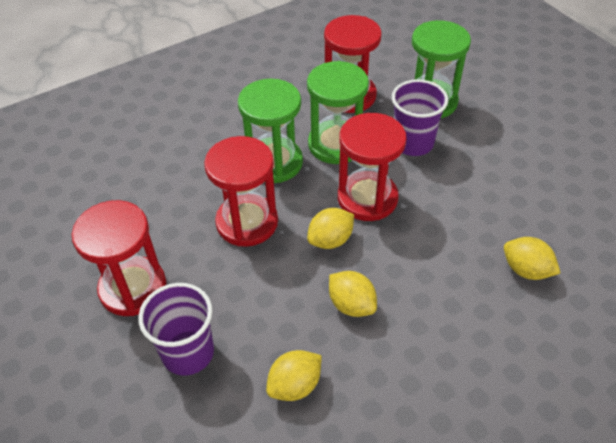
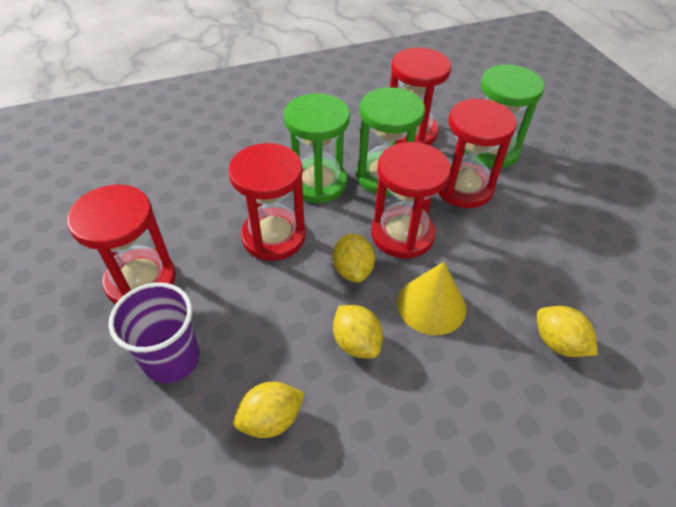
camera: 10 degrees right, 0 degrees up
(330, 240) = (353, 270): yellow lemon -> yellow lemon turned 75 degrees counterclockwise
(409, 258) = (431, 305): none -> yellow cone
(413, 143) = (463, 188): purple cup -> red hourglass

